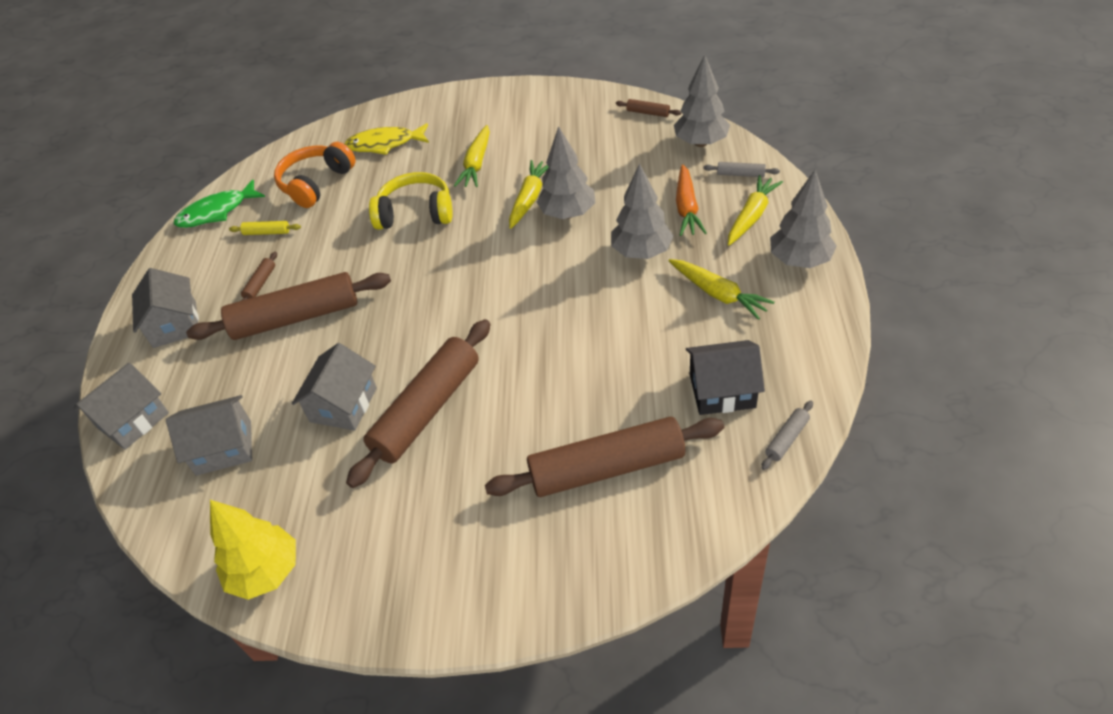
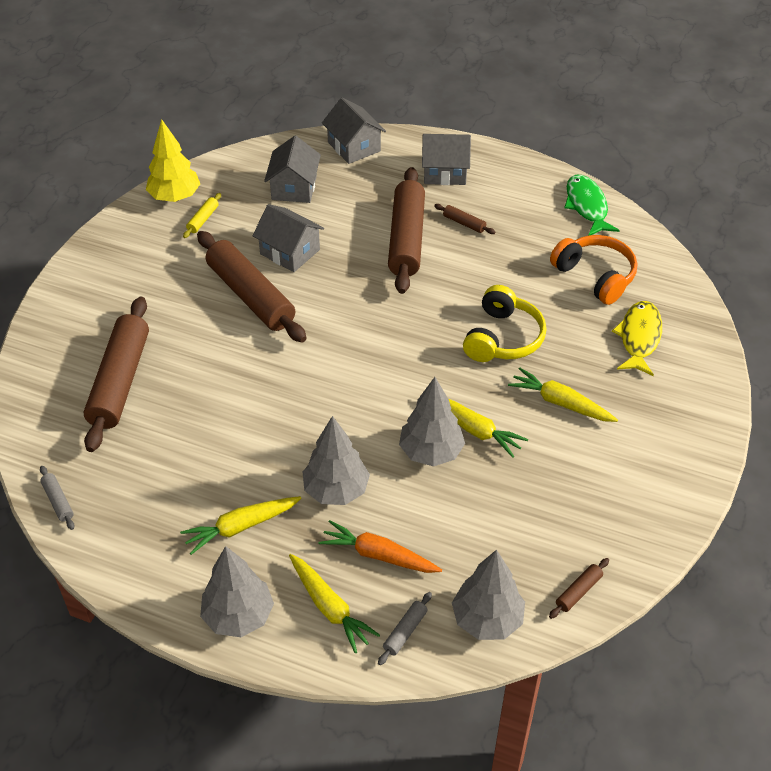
camera: 105 degrees right, 0 degrees up
(267, 232) = (535, 234): yellow rolling pin -> yellow rolling pin (203, 219)
(722, 391) = (134, 480): black house -> none

